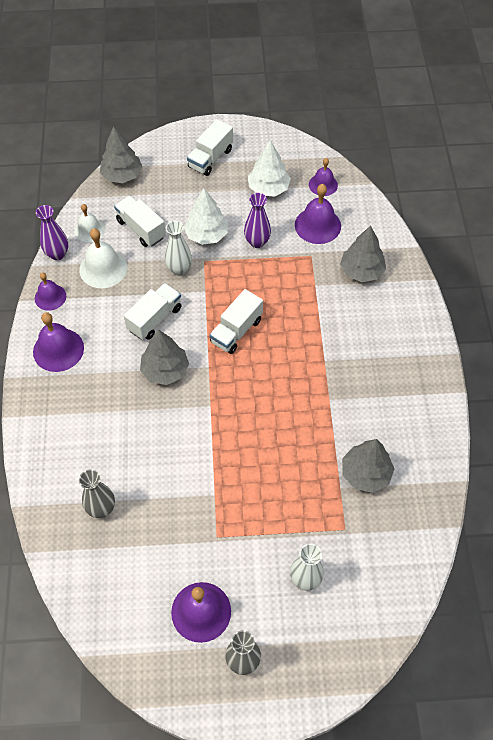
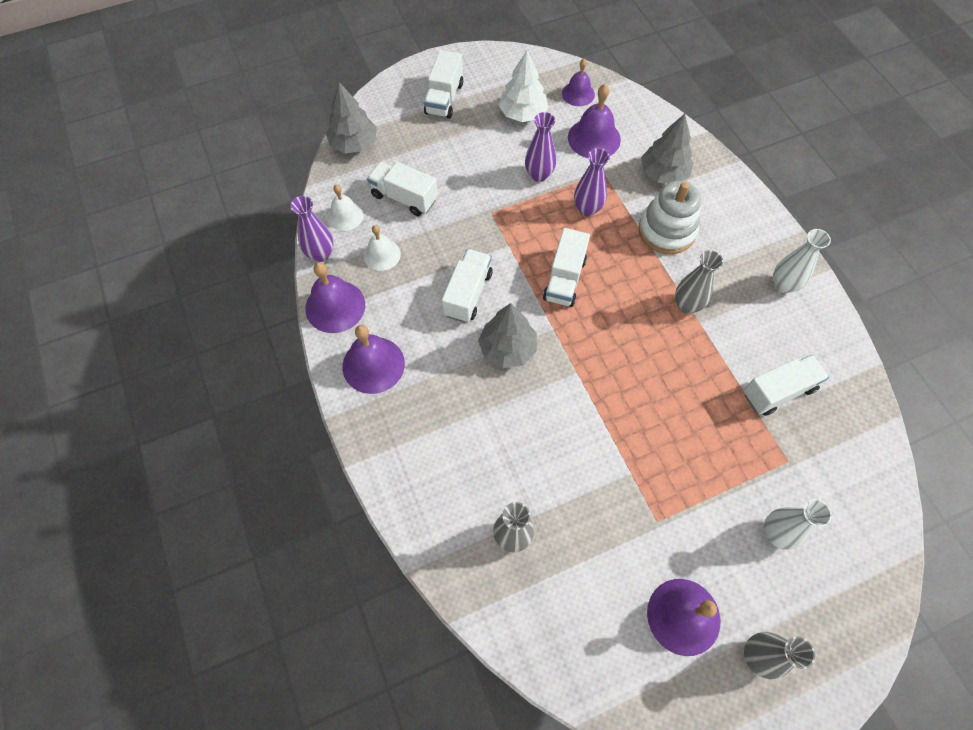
camera: 20 degrees left, 5 degrees up
(50, 297) = (335, 306): purple bell -> purple bell, size x1.55
(103, 268) = (382, 254): white bell -> white bell, size x0.65
(179, 269) = (468, 230): white vase -> white vase (783, 285)
(206, 235) = (480, 183): white tree -> none
(283, 281) = (587, 209): none -> purple vase
(325, 382) = (687, 305): none -> grey vase
(340, 318) = (666, 231): none -> white stacking toy
(365, 473) = (778, 391): grey tree -> white truck

